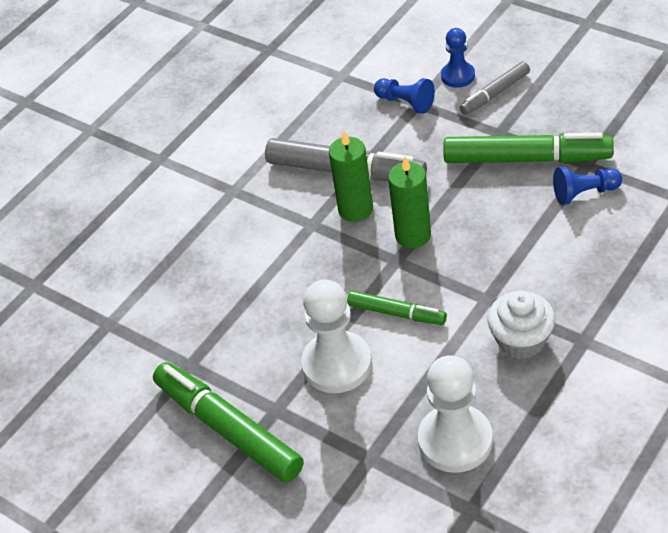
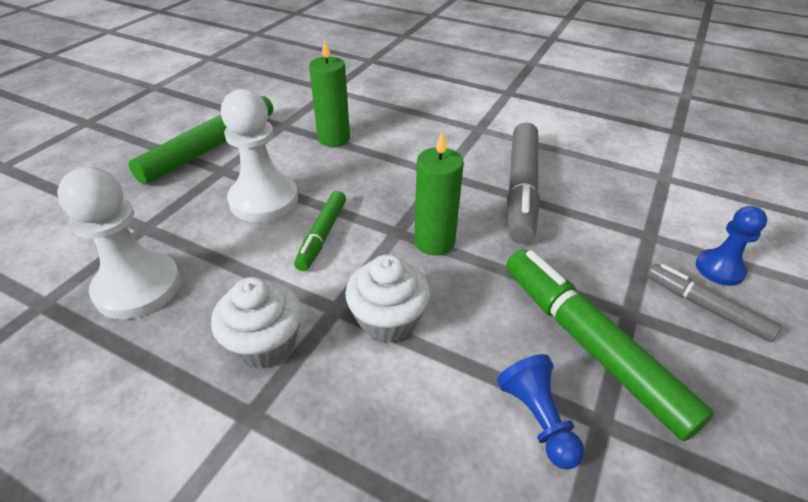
camera: 75 degrees right, 5 degrees down
(355, 209) = (467, 199): green candle -> green candle (334, 138)
(405, 103) = (646, 226): blue pawn -> none
(500, 266) = (388, 320): none -> white cupcake
(526, 159) = (589, 345): green marker -> green marker turned 150 degrees clockwise

